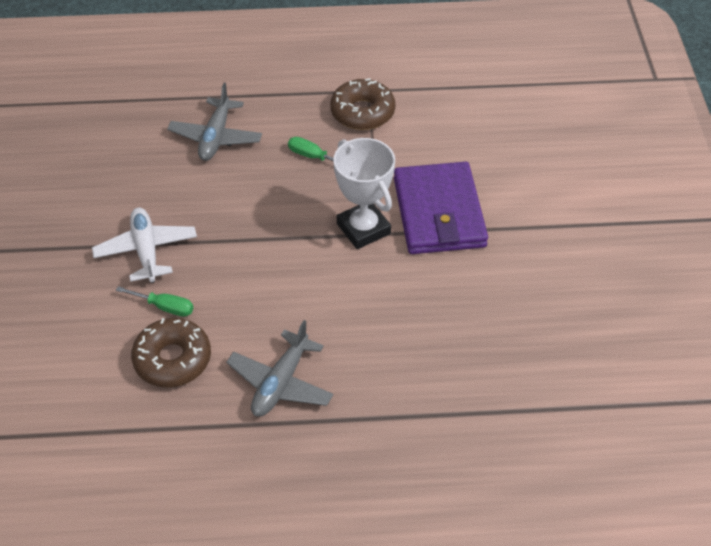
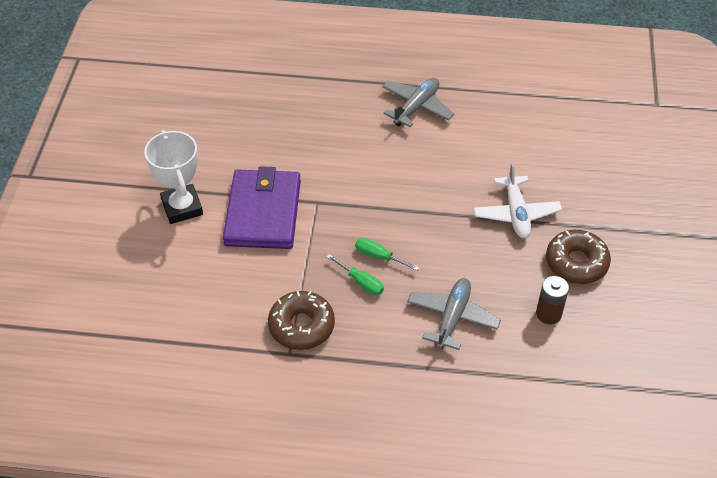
camera: 170 degrees left, 0 degrees up
(118, 152) = (548, 314): none -> brown battery
(165, 307) = (499, 167): green screwdriver -> green screwdriver (379, 256)
(172, 359) = (492, 131): brown donut -> brown donut (576, 263)
(363, 229) = (331, 207): white trophy -> white trophy (182, 207)

